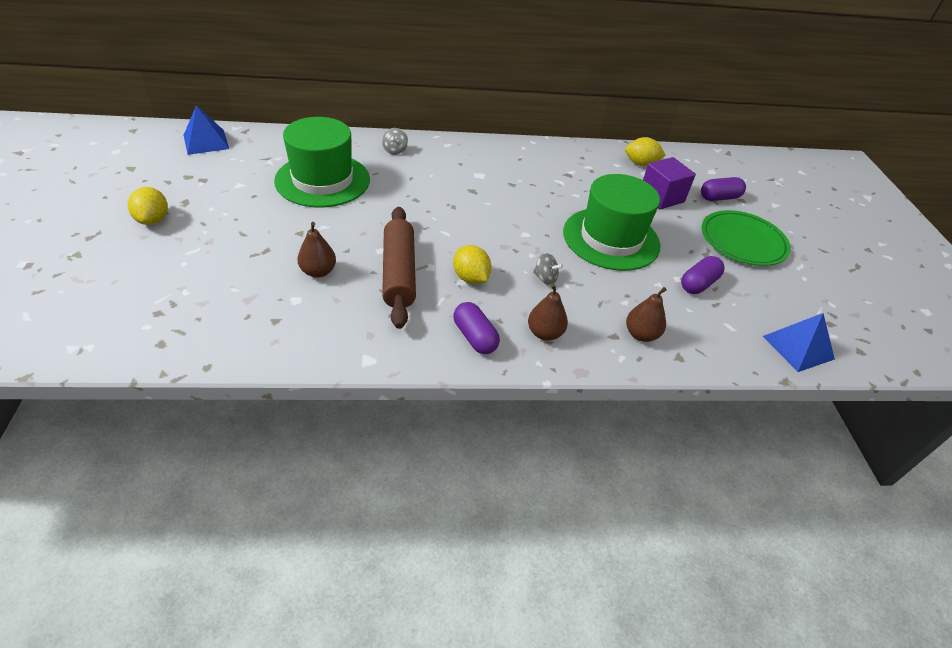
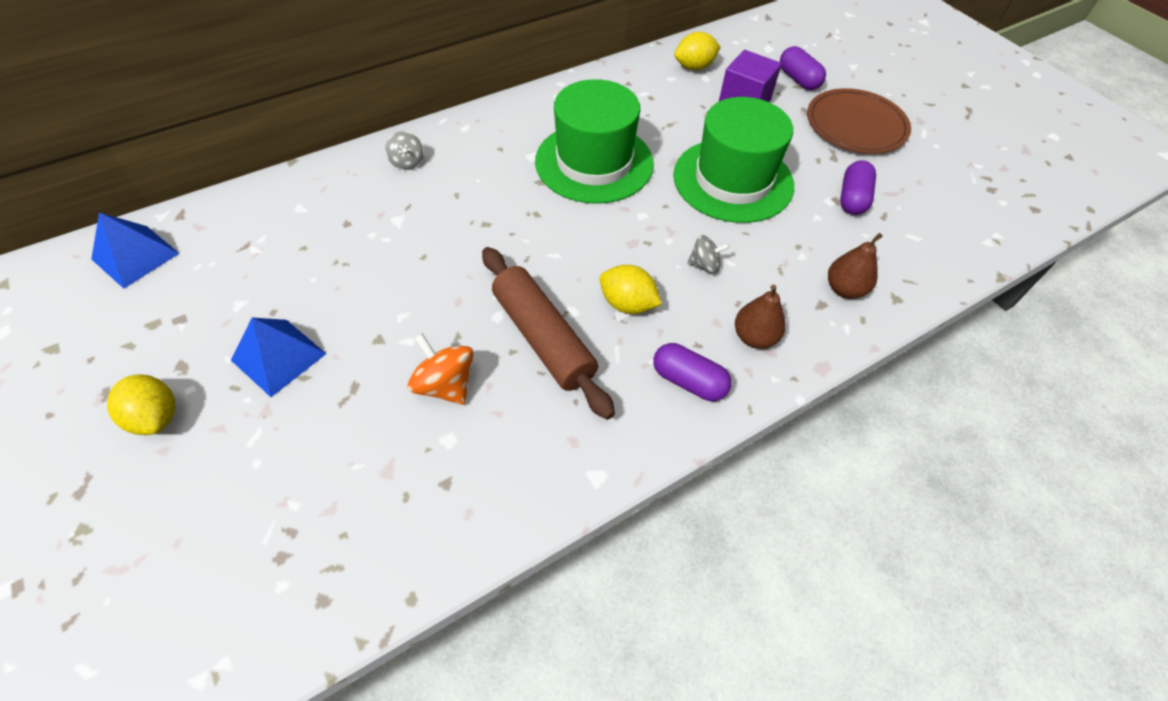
camera: 25 degrees left, 10 degrees up
(318, 271) = (445, 385): brown pear -> orange spinning top
(322, 180) = (348, 246): green hat -> green hat (594, 162)
(719, 198) = (798, 79): purple capsule -> purple capsule turned 75 degrees counterclockwise
(743, 241) = (855, 125): green plate -> brown plate
(798, 347) = (985, 231): blue pyramid -> blue pyramid (279, 357)

